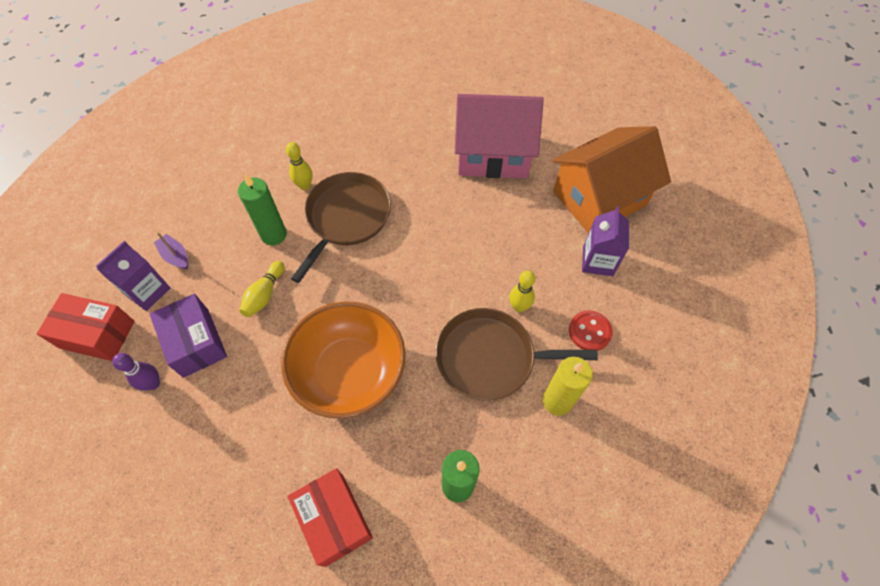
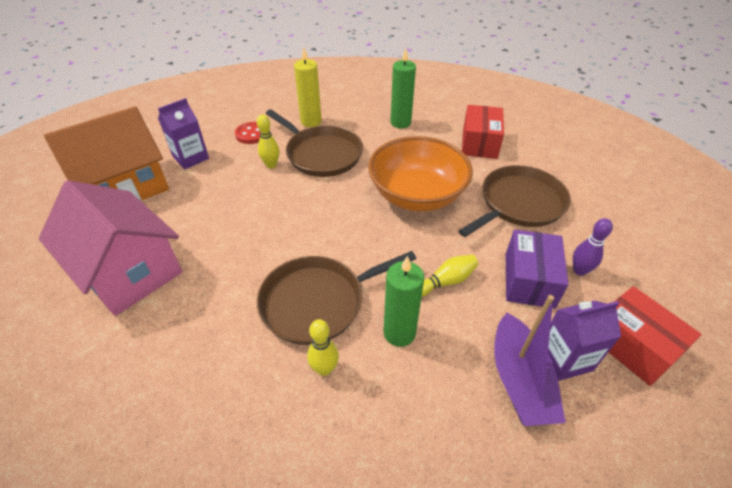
camera: 140 degrees left, 15 degrees down
(176, 256) = (519, 380): purple boat -> purple boat, size x1.90
(240, 435) = (519, 204): none -> brown pan
(599, 198) = (125, 187): orange house -> orange house turned 45 degrees counterclockwise

